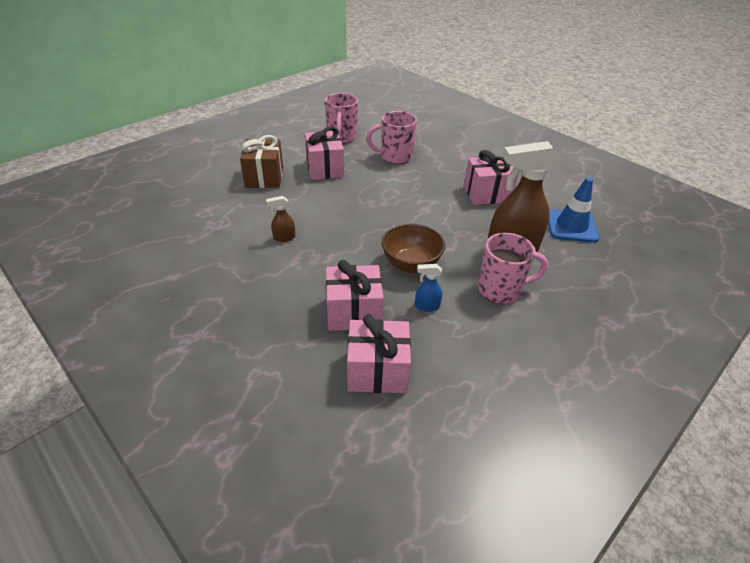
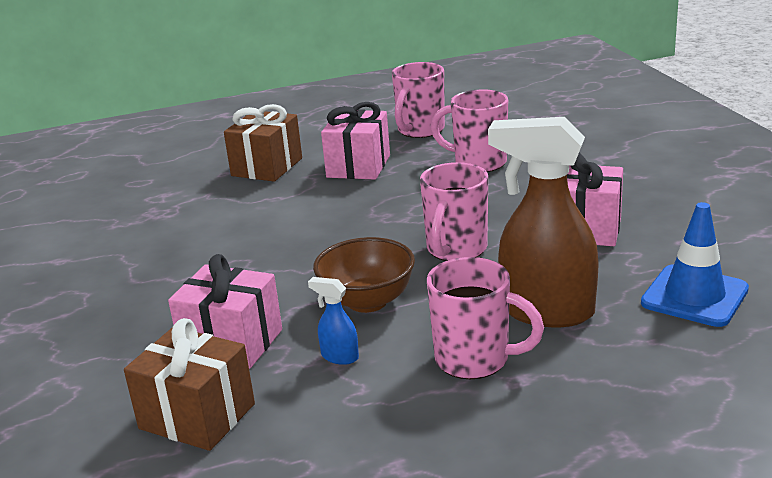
camera: 30 degrees right, 15 degrees down
(284, 238) = (225, 240): brown spray bottle -> none
(377, 371) = (197, 416): pink gift -> brown gift
(431, 219) = (456, 250): none -> pink mug

